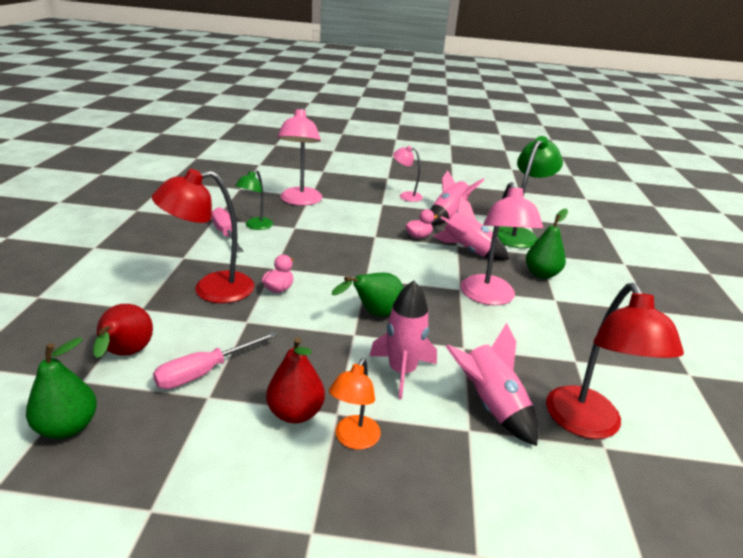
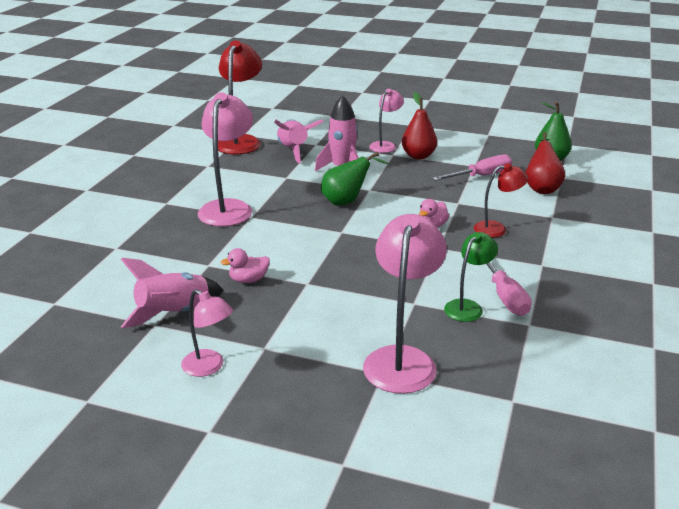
camera: 165 degrees left, 0 degrees up
(211, 289) = (497, 229): red lamp -> red lamp, size x0.58
(353, 439) = (385, 145): orange lamp -> pink lamp
(467, 251) = (202, 256): pink rocket -> none
(518, 234) = (105, 277): green lamp -> none
(541, 274) = (146, 226): green pear -> none

